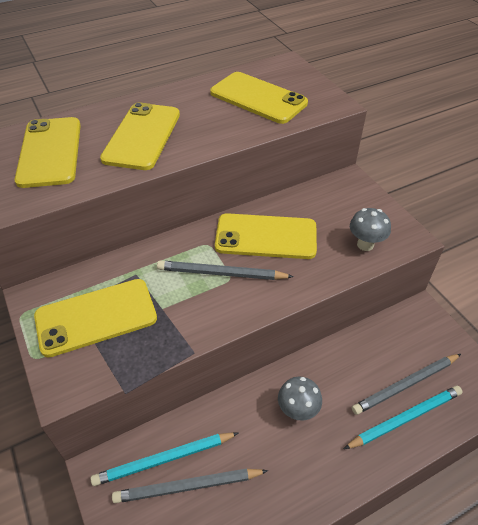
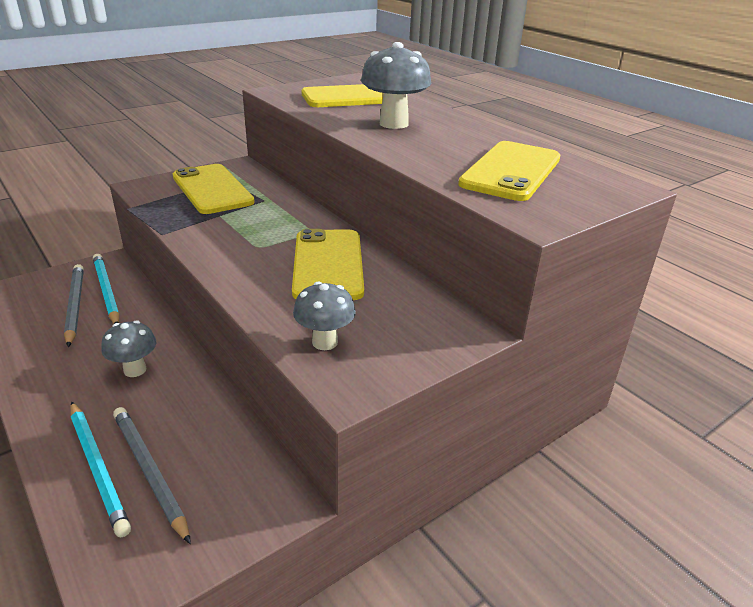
camera: 80 degrees right, 15 degrees down
(142, 136) = (394, 124): yellow phone -> grey mushroom
(221, 273) = (265, 241): grey pencil -> none

